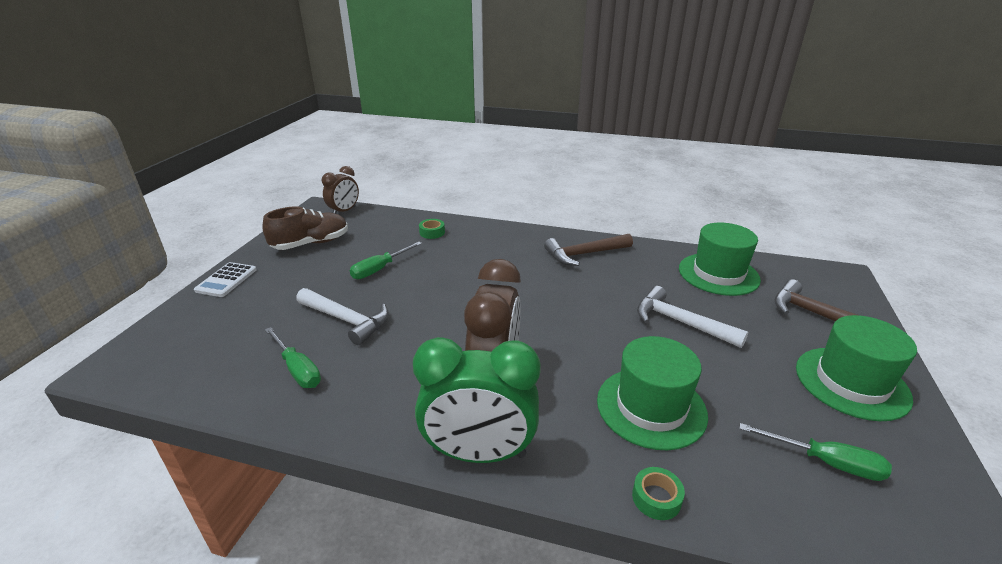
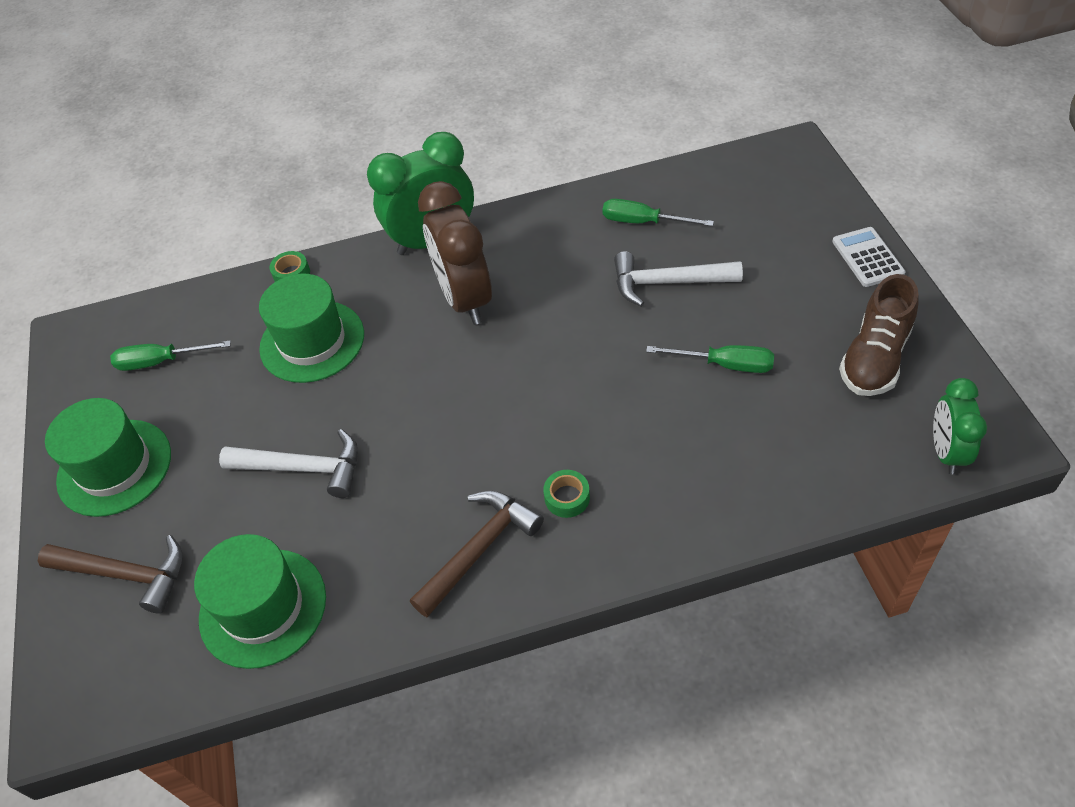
camera: 155 degrees right, 20 degrees up
(344, 211) = (946, 452): brown clock -> green clock
(380, 269) = (725, 365): green screwdriver -> green screwdriver turned 90 degrees clockwise
(432, 232) = (746, 476): green tape -> green tape (567, 497)

